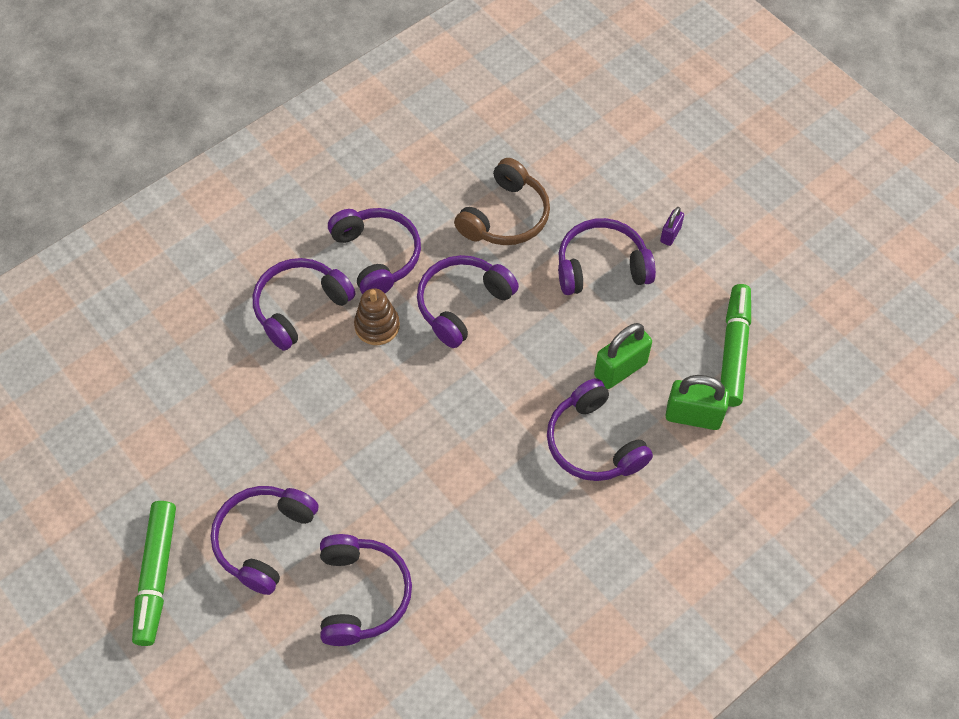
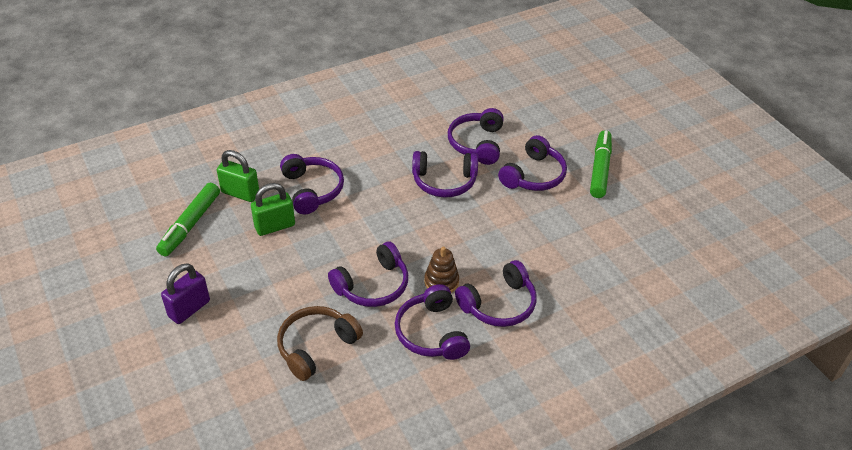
camera: 170 degrees left, 15 degrees down
(601, 267) = (255, 294): purple headphones -> purple headphones (444, 181)
(670, 234) = (189, 309): purple padlock -> purple padlock, size x1.83

